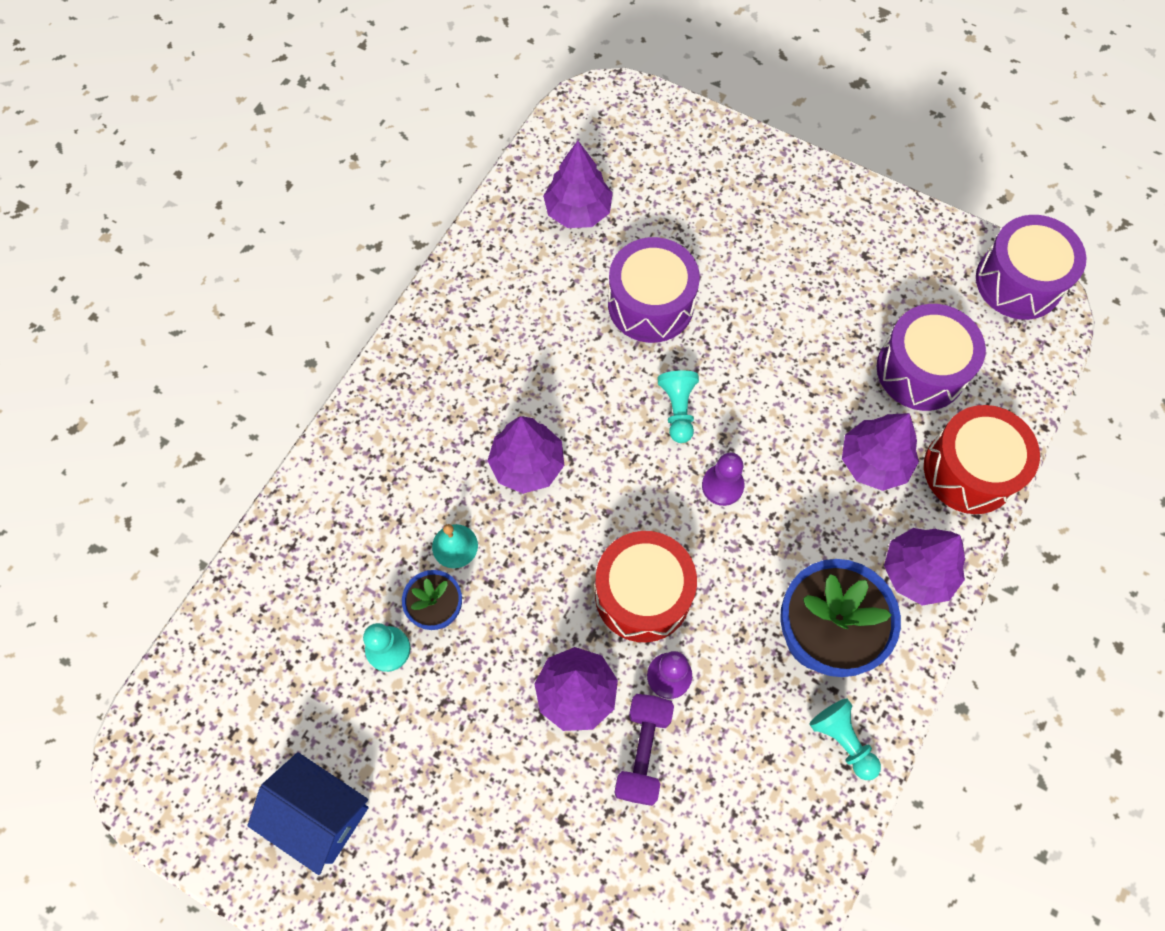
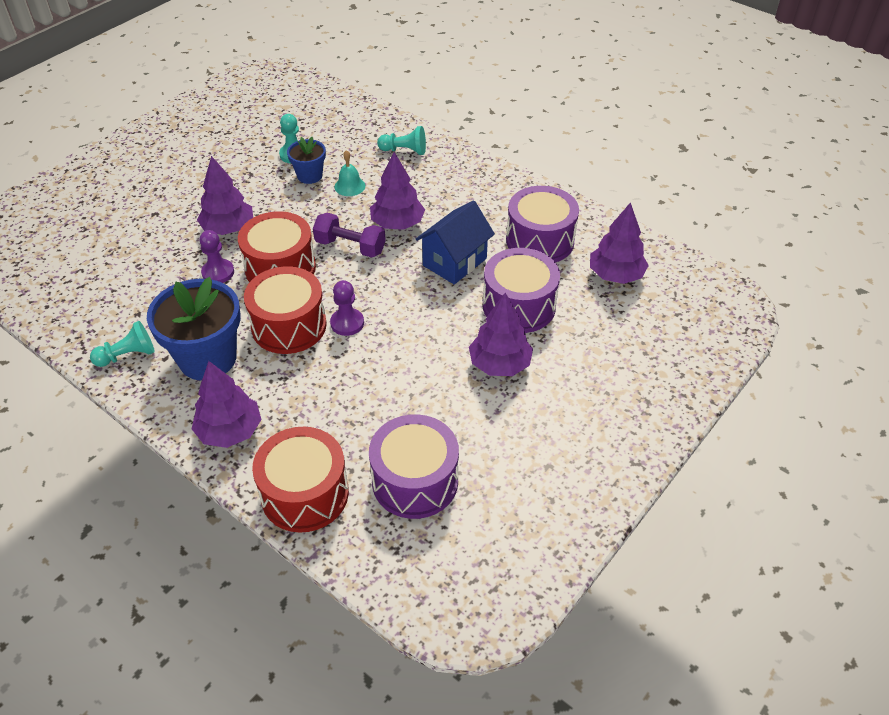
camera: 100 degrees right, 20 degrees down
(320, 814) = (211, 125): blue house -> blue house (454, 262)
(643, 751) = (176, 253): purple dumbbell -> purple dumbbell (350, 247)
(678, 409) = (419, 308): turquoise pawn -> turquoise pawn (404, 151)
(743, 553) = (289, 326): none -> red drum
(874, 462) = (336, 424): purple tree -> purple tree (500, 364)
(1018, 281) = (498, 598): purple drum -> purple drum (540, 240)

